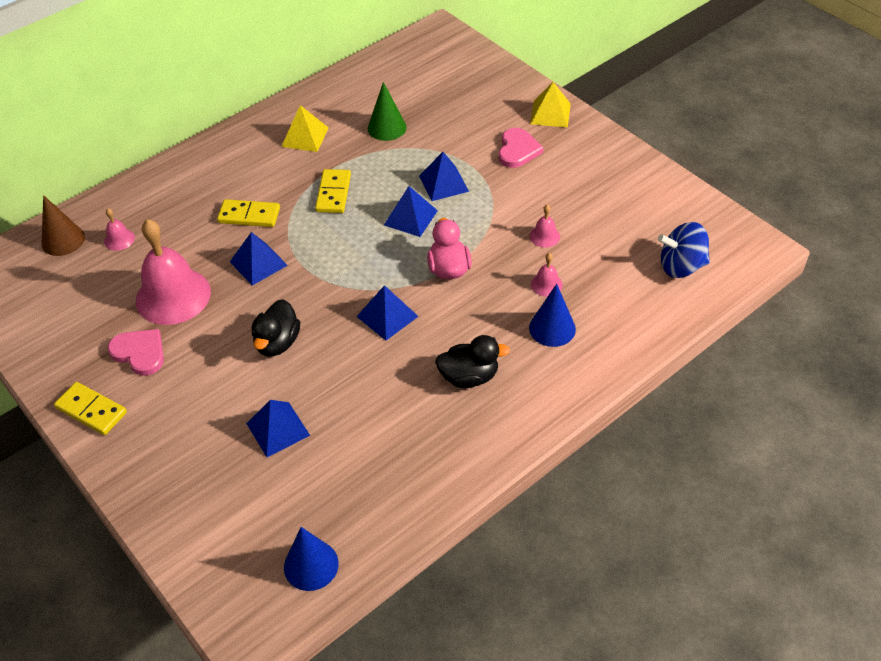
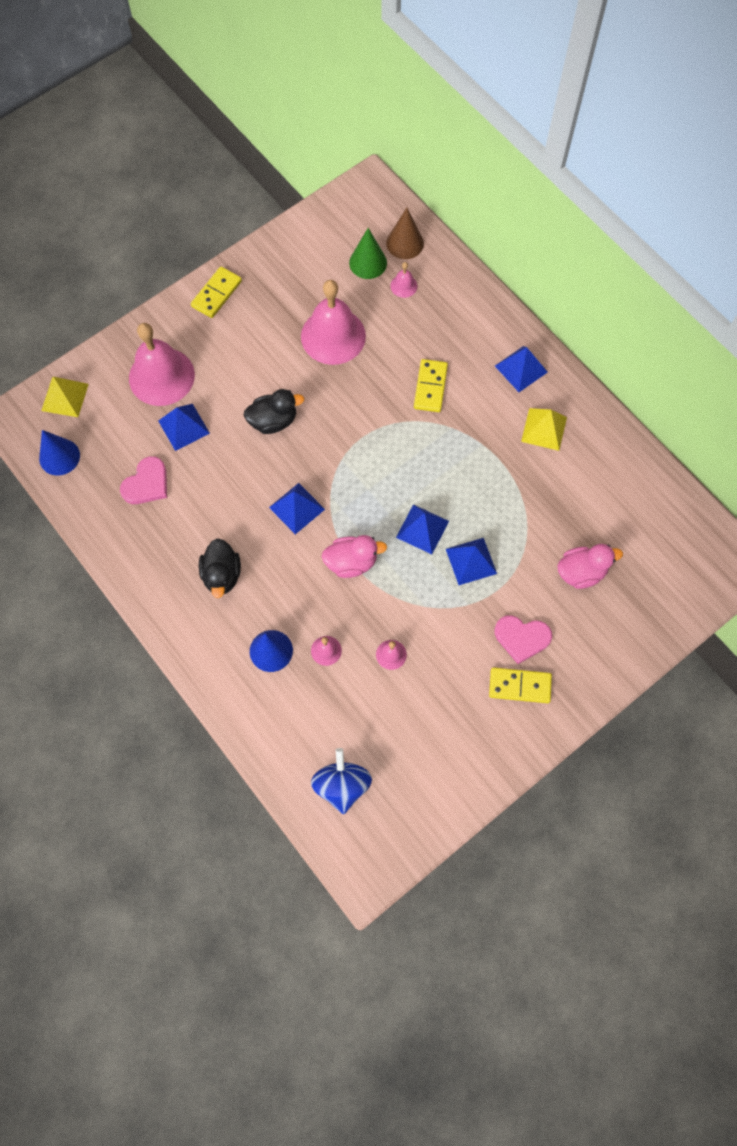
camera: 90 degrees right, 20 degrees up
(140, 353) = (271, 319): pink heart -> pink heart (147, 483)
(203, 459) = (161, 376): none -> pink bell
(258, 263) = (368, 399): blue pyramid -> blue pyramid (521, 369)
(277, 343) = (273, 421): black duck -> black duck turned 150 degrees clockwise
(333, 193) = (459, 458): yellow domino -> yellow domino (519, 686)
(387, 127) = (559, 507): green cone -> green cone (368, 262)
(451, 114) = (581, 572): none -> pink duck
(550, 114) = (584, 678): yellow pyramid -> yellow pyramid (65, 397)

